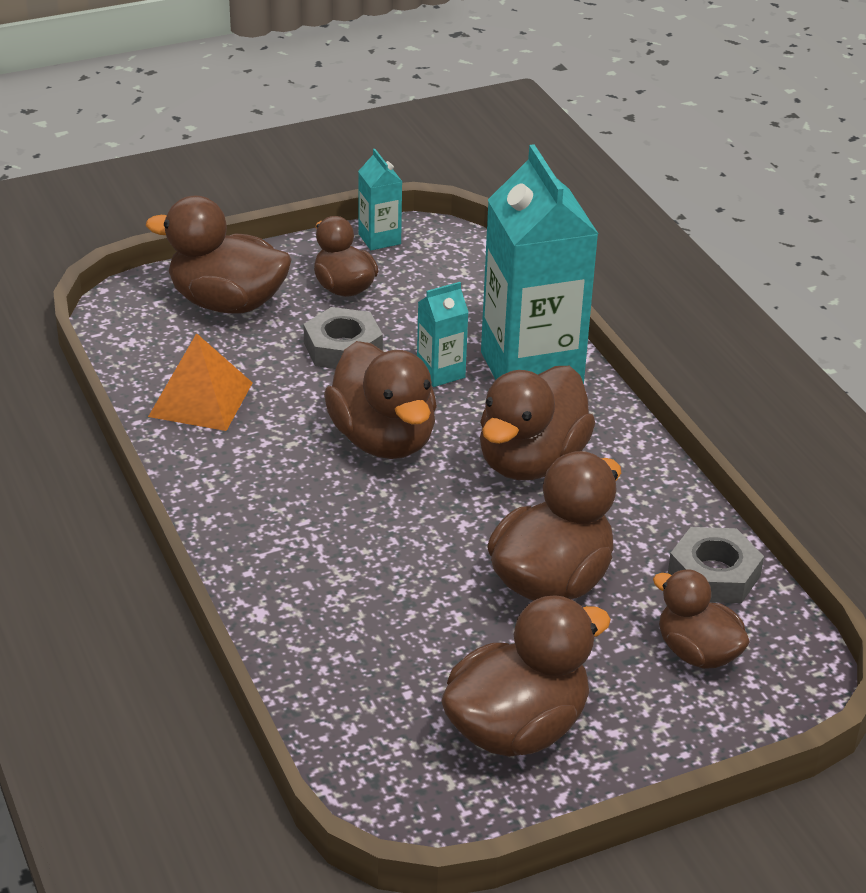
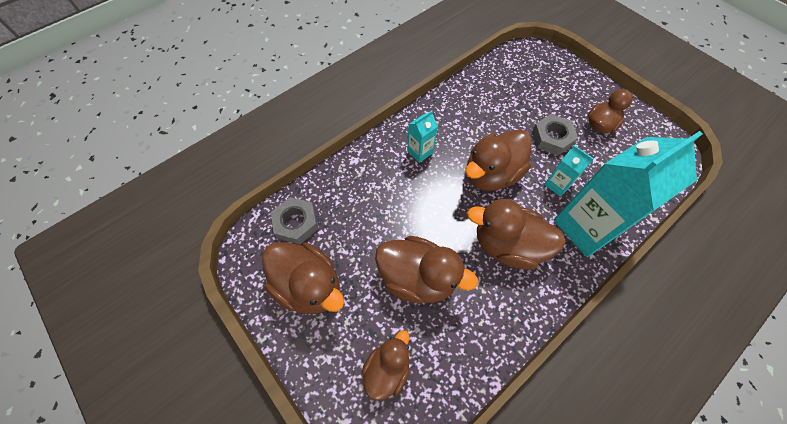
camera: 75 degrees right, 25 degrees up
(200, 399) = (483, 97): orange pyramid -> none
(227, 303) = (558, 85): brown duck -> none
(379, 239) = (652, 127): turquoise carton -> turquoise carton (420, 152)
(714, 574) = (455, 366): grey nut -> grey nut (296, 223)

